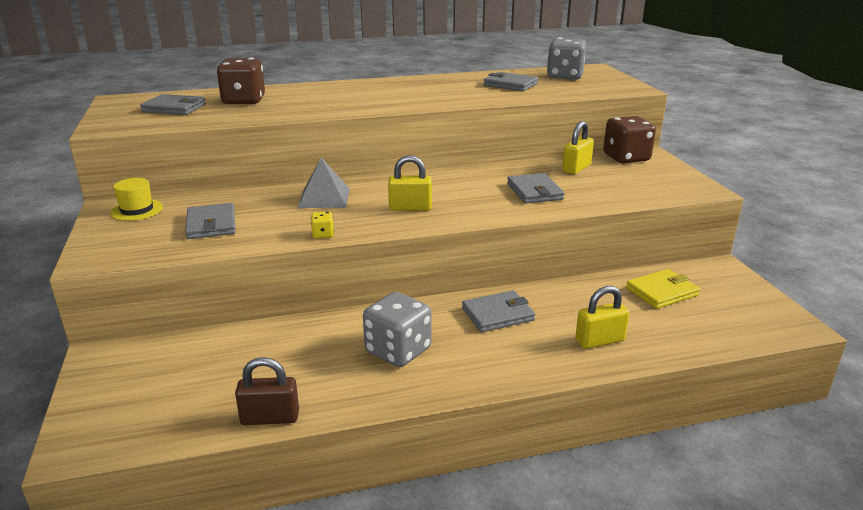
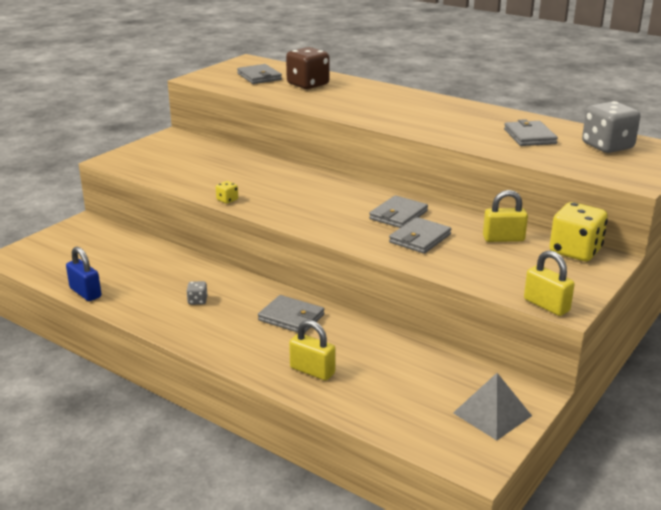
camera: 50 degrees right, 0 degrees up
(137, 210) = (179, 142): yellow hat -> none
(211, 224) = (192, 167): grey wallet -> grey wallet (398, 215)
(270, 418) = (85, 293): brown padlock -> blue padlock
(324, 198) = (280, 178): grey pyramid -> grey pyramid (492, 414)
(398, 351) = (197, 301): grey dice -> grey dice, size x0.44
(410, 208) = (311, 208): yellow padlock -> yellow padlock (546, 305)
(626, 158) = (575, 251): brown dice -> yellow dice
(662, 292) = (433, 375): yellow wallet -> none

